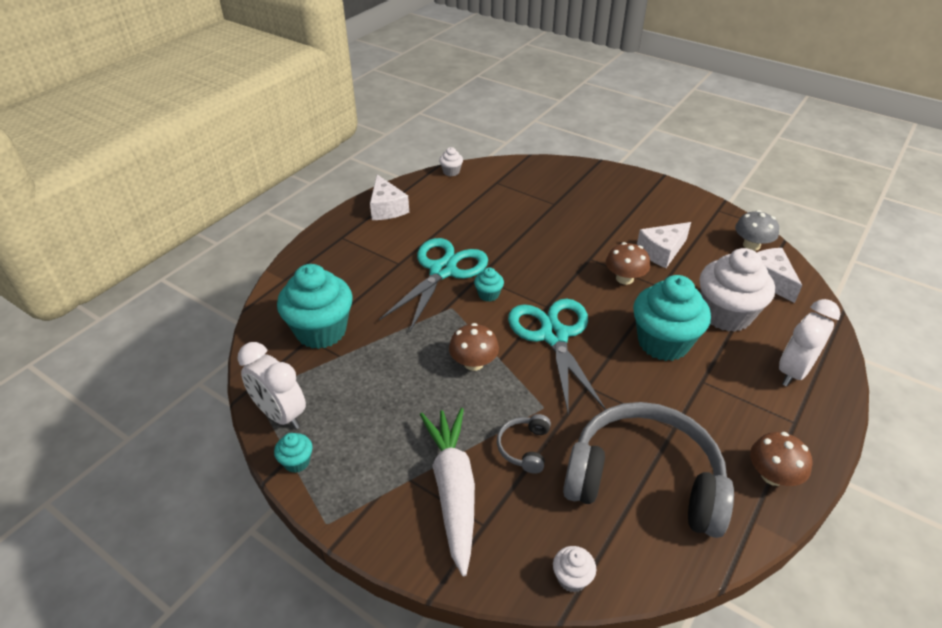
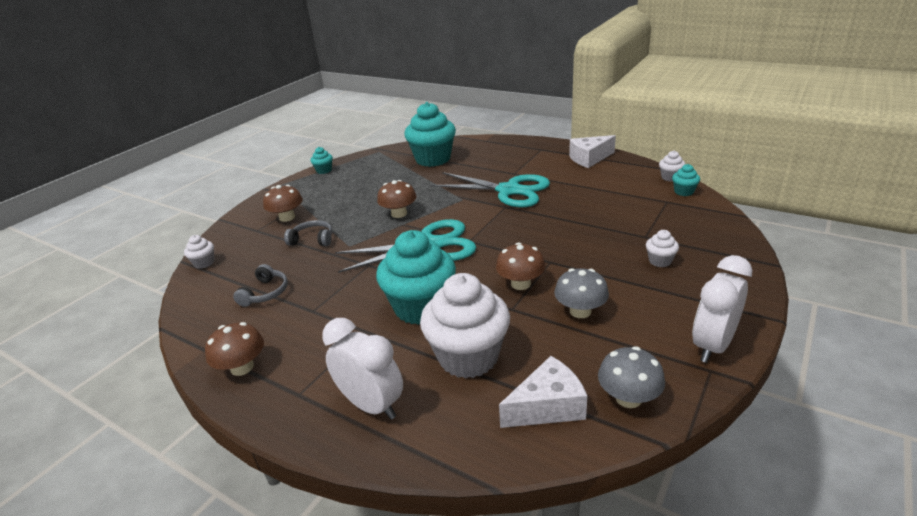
camera: 90 degrees right, 10 degrees down
(280, 415) = (360, 160): white clock -> white clock (712, 345)
(453, 490) = (287, 217): white carrot -> brown mushroom
(488, 295) = (481, 212): turquoise cupcake -> turquoise cupcake (684, 192)
(593, 204) = (660, 261): none -> white cupcake
(644, 480) = (265, 293): grey headphones -> grey headphones, size x0.41
(661, 252) = (580, 311): white cheese -> grey mushroom

